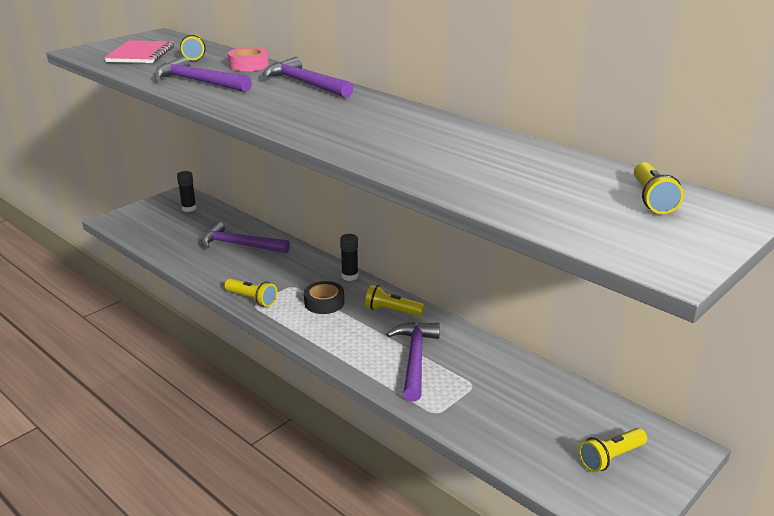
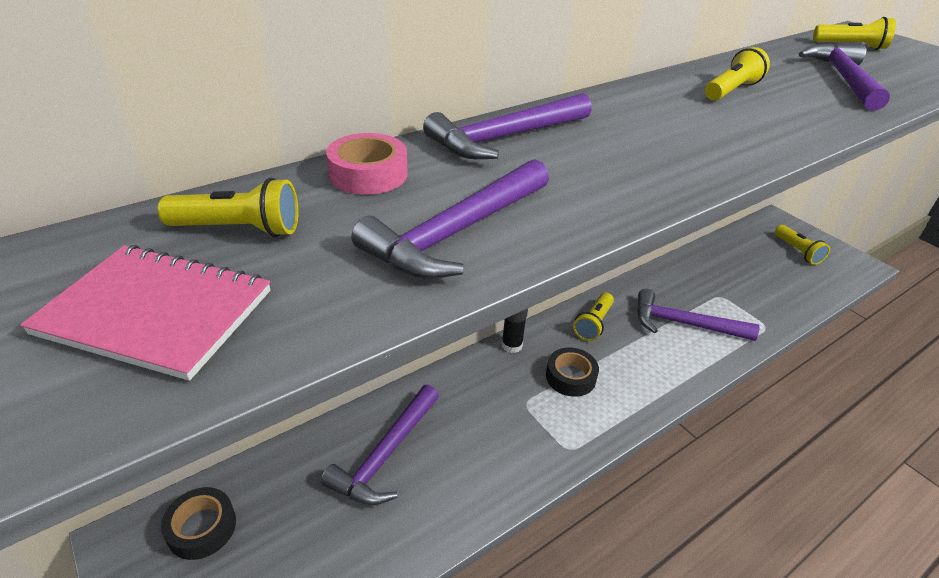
camera: 80 degrees left, 10 degrees up
(189, 208) = (202, 528): black glue stick -> black tape
(252, 299) = (554, 451): yellow flashlight -> yellow flashlight (731, 90)
(518, 182) = (843, 79): none -> purple hammer

